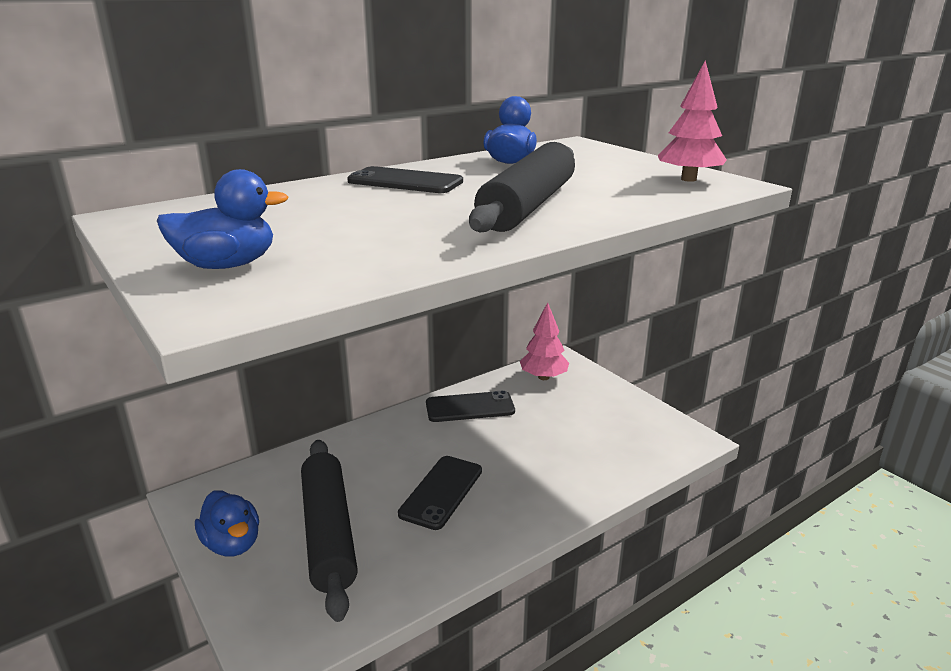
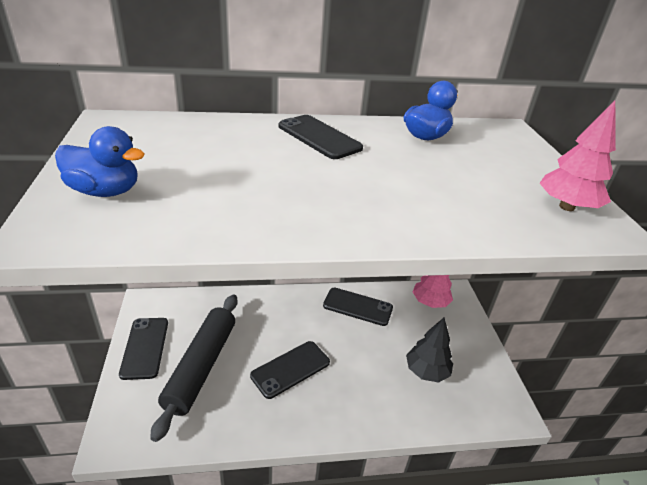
camera: 25 degrees right, 10 degrees up
(232, 544) = (145, 347): blue duck -> black phone
(528, 206) = (382, 196): black rolling pin -> none
(588, 438) = (426, 371): none -> black tree

